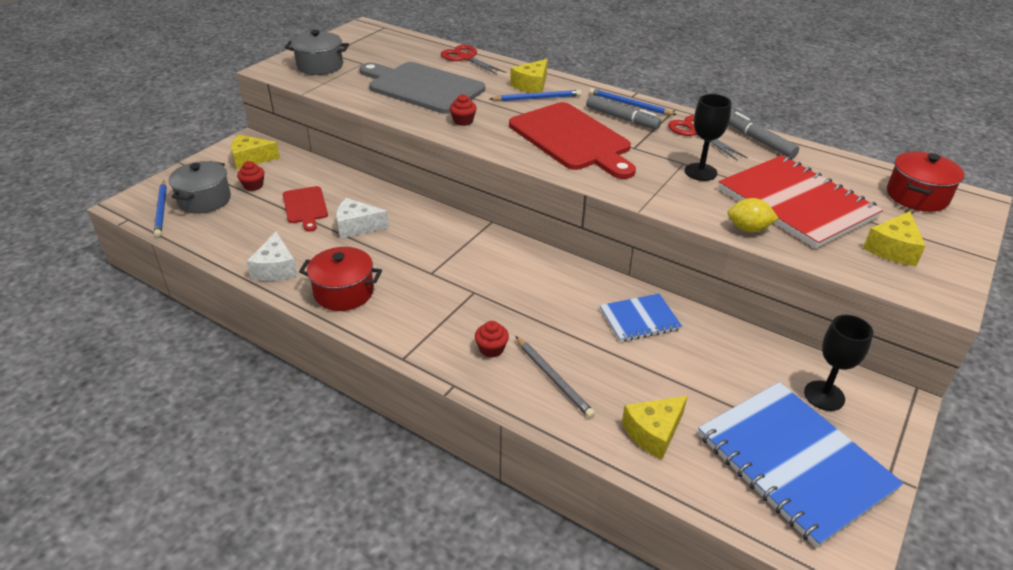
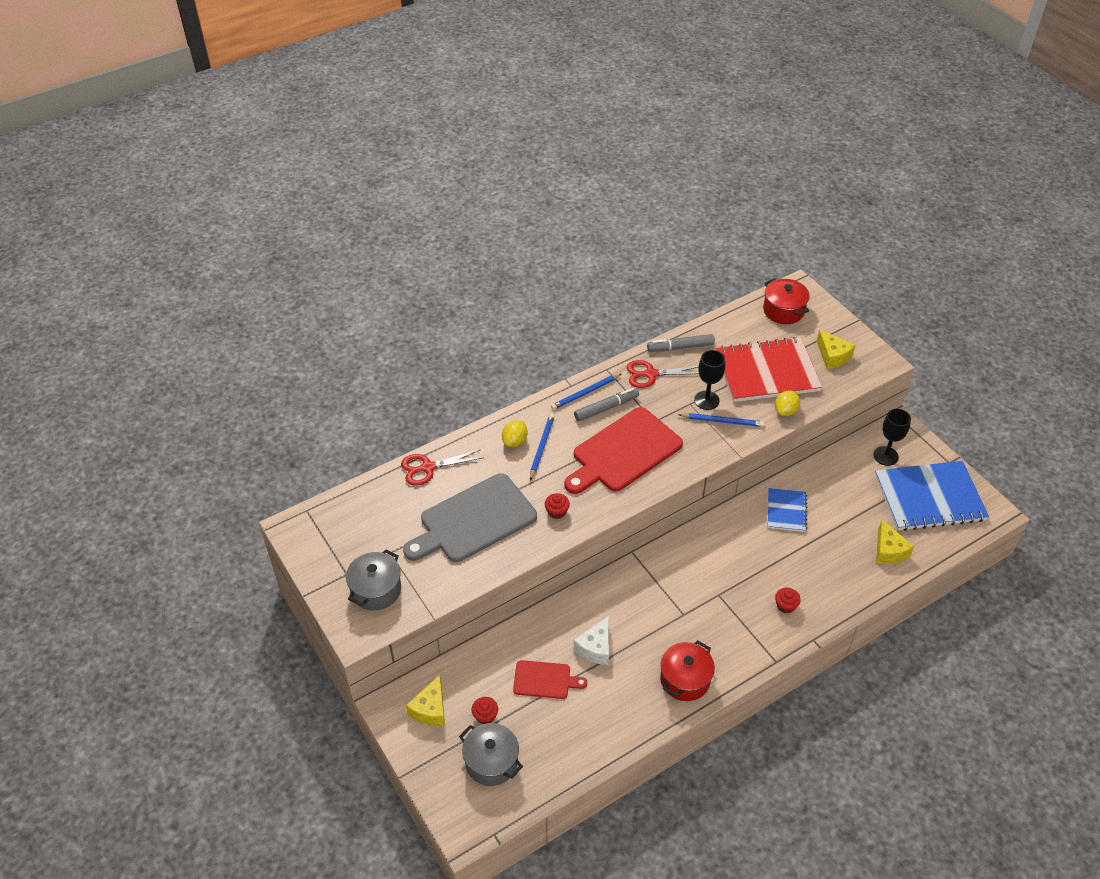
camera: 65 degrees left, 10 degrees up
(161, 210) = (492, 802): blue pencil -> blue pencil (722, 421)
(276, 268) = (632, 721): white cheese -> none
(532, 85) = (515, 441): yellow cheese -> yellow lemon
(553, 378) = (826, 582): grey pencil -> none
(572, 139) = (623, 452): red cutting board -> red cutting board turned 150 degrees clockwise

